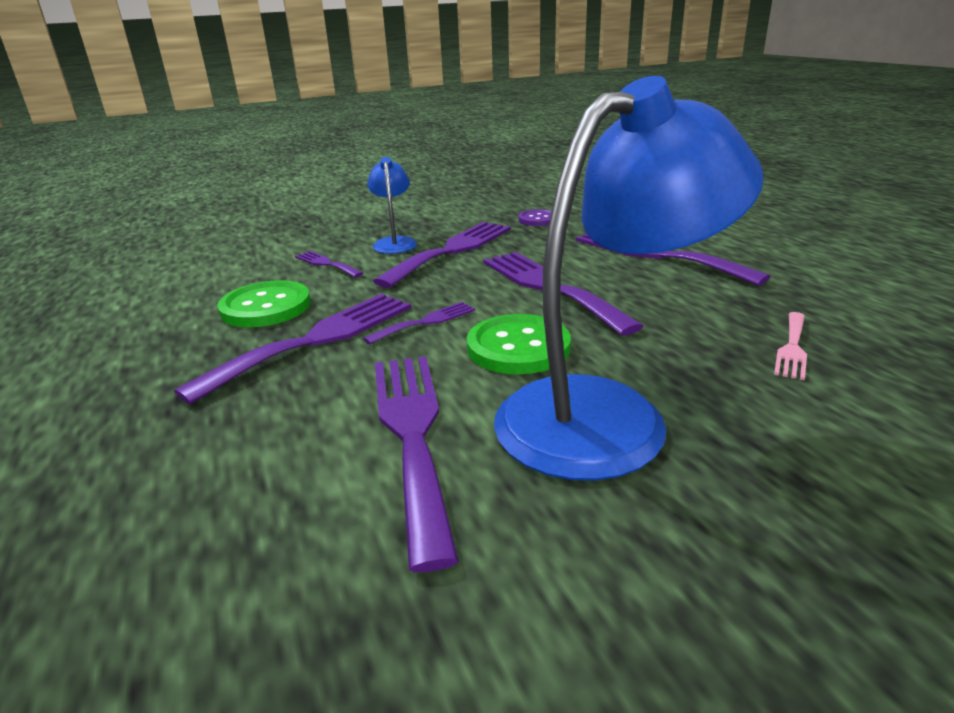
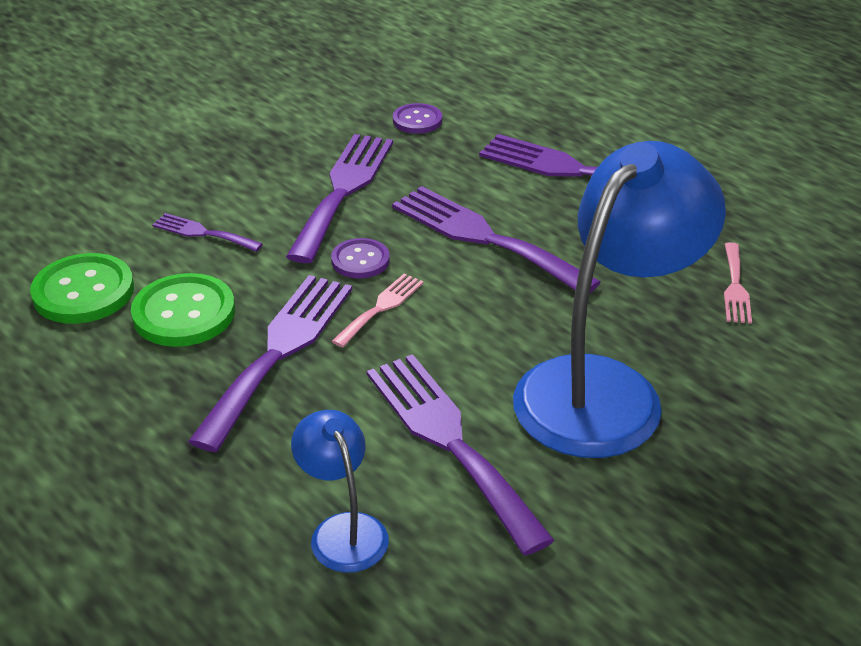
camera: 20 degrees left, 10 degrees up
(395, 242) = (263, 184): blue lamp -> blue lamp (343, 530)
(426, 322) = (381, 307): purple fork -> pink fork
(432, 291) = (360, 260): none -> purple button
(518, 347) = (493, 326): green button -> green button (83, 292)

